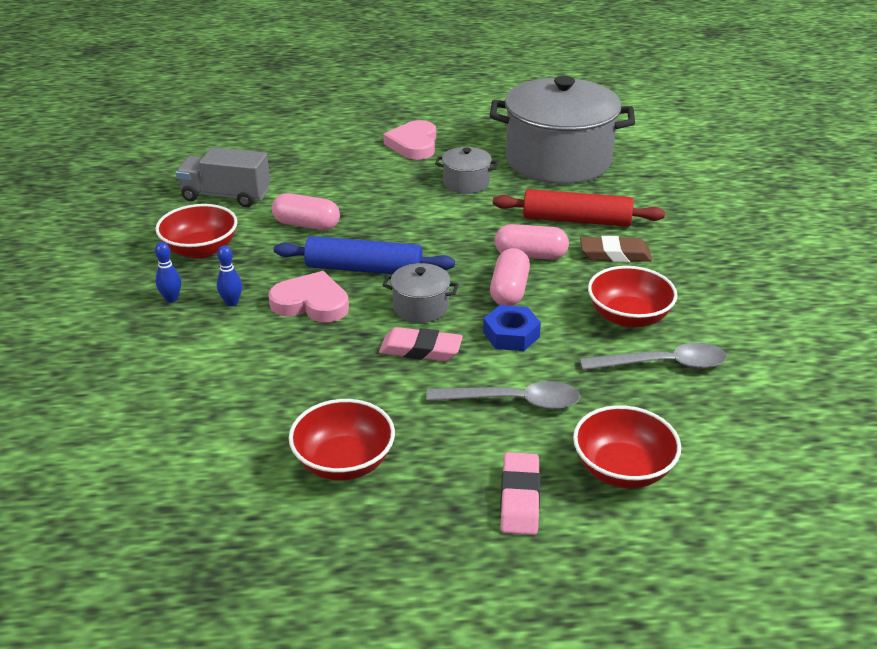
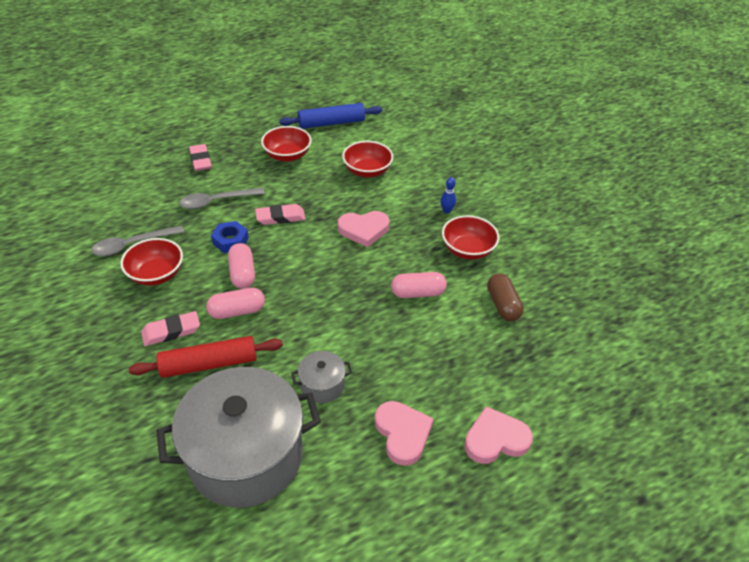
camera: 155 degrees right, 10 degrees up
(226, 196) = (502, 305): grey truck -> brown capsule
(232, 302) = (410, 218): blue bowling pin -> none
(339, 127) = (495, 439): none -> pink heart
(364, 269) = (349, 265): blue rolling pin -> blue rolling pin (331, 123)
(420, 307) = (295, 245): grey pot -> none
(615, 254) = (171, 331): brown eraser -> pink eraser
(622, 469) = (153, 183): red bowl -> red bowl (367, 171)

